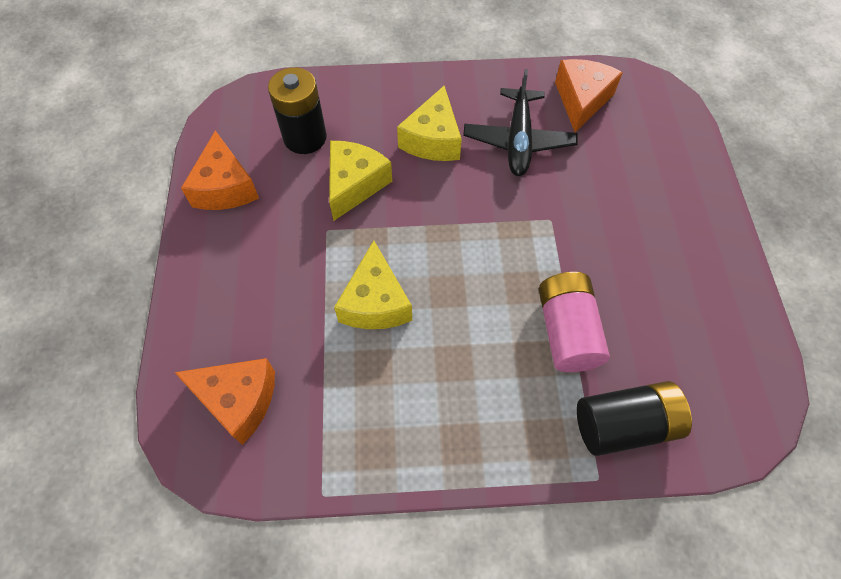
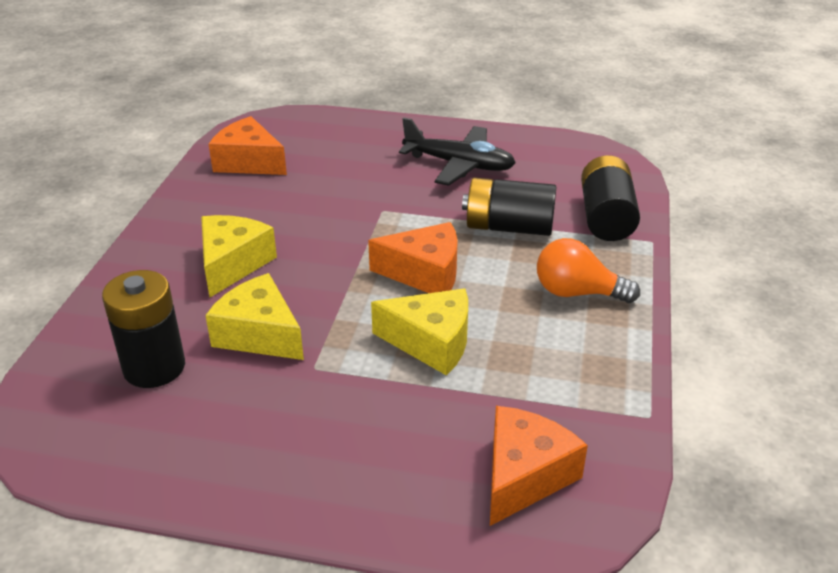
camera: 75 degrees left, 25 degrees down
(225, 187) = (188, 458): orange cheese -> orange cheese (425, 273)
(433, 140) = (232, 264): yellow cheese -> yellow cheese turned 105 degrees counterclockwise
(480, 411) = (577, 293): none -> orange light bulb
(518, 140) = (273, 208): black plane -> black plane (459, 165)
(566, 331) = (508, 227): pink battery -> black battery

